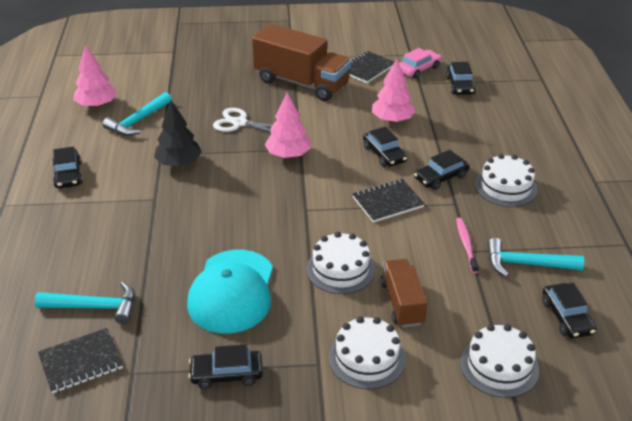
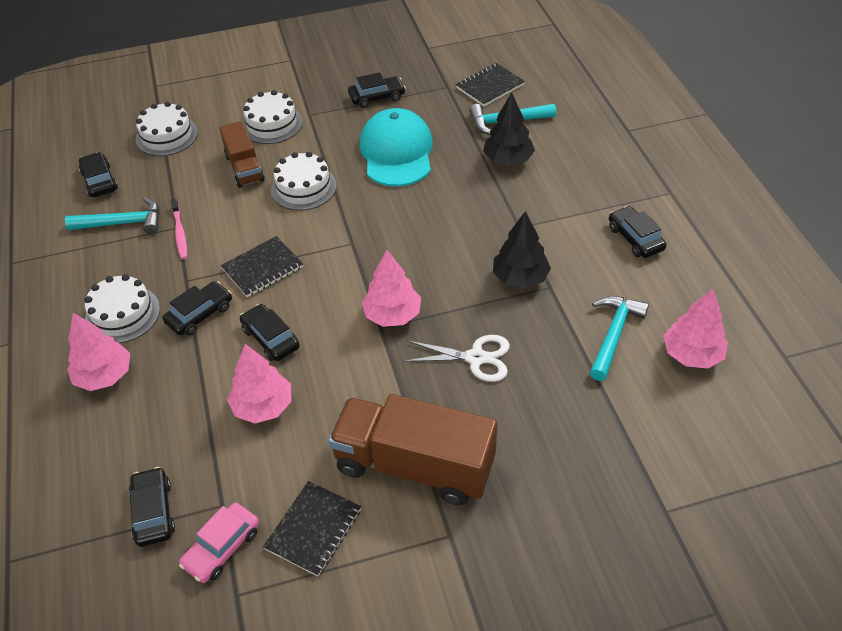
camera: 170 degrees right, 10 degrees up
(123, 262) = (508, 159): none -> black tree
(509, 151) = (104, 376): none -> pink tree

